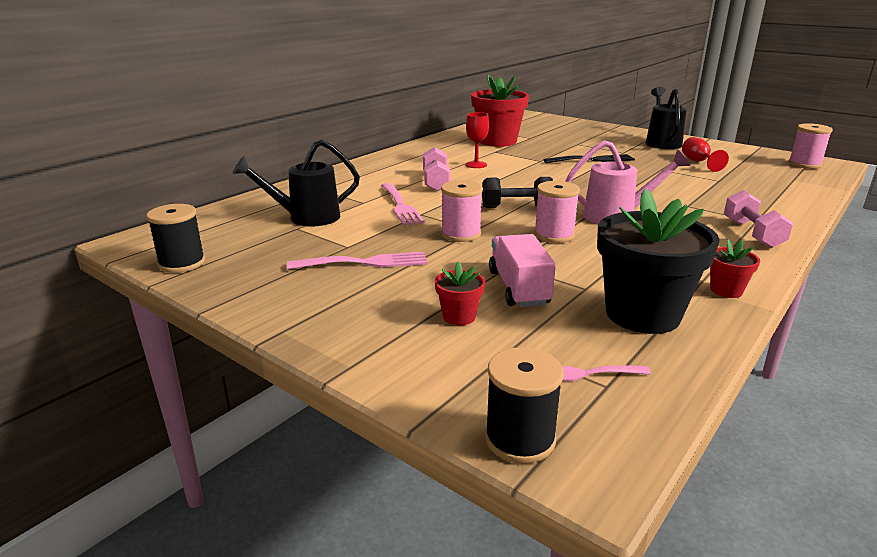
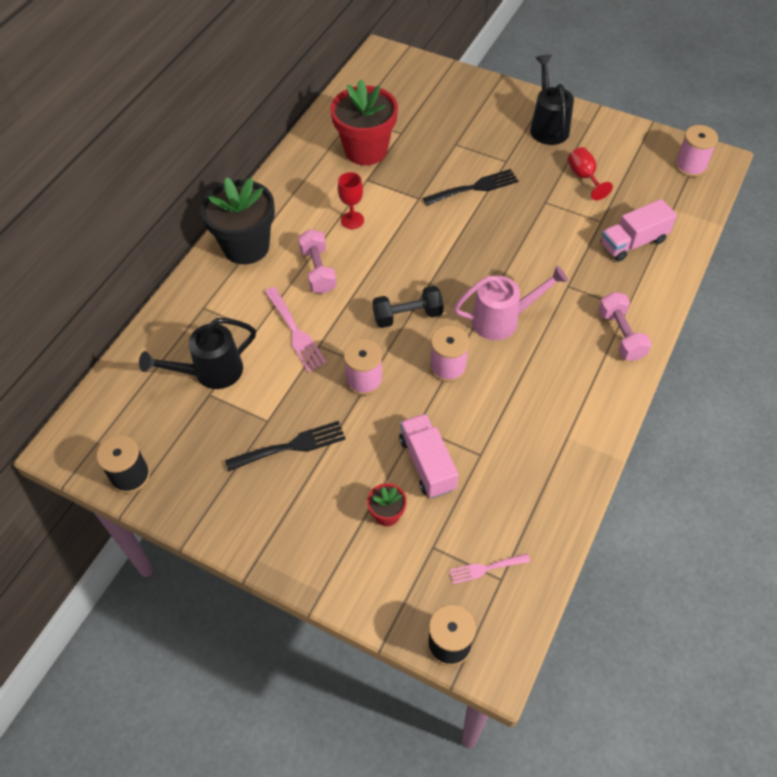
camera: 10 degrees left, 30 degrees up
(365, 262) = (291, 446): pink fork -> black fork
(642, 314) = (525, 485): black flower pot -> black flower pot (246, 246)
(726, 290) = (590, 438): red flower pot -> none
(754, 191) = (633, 242): none -> pink truck

